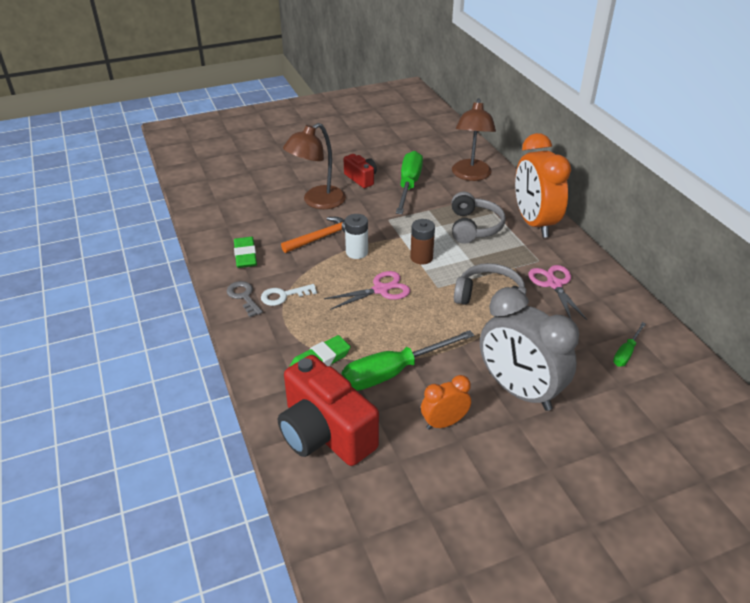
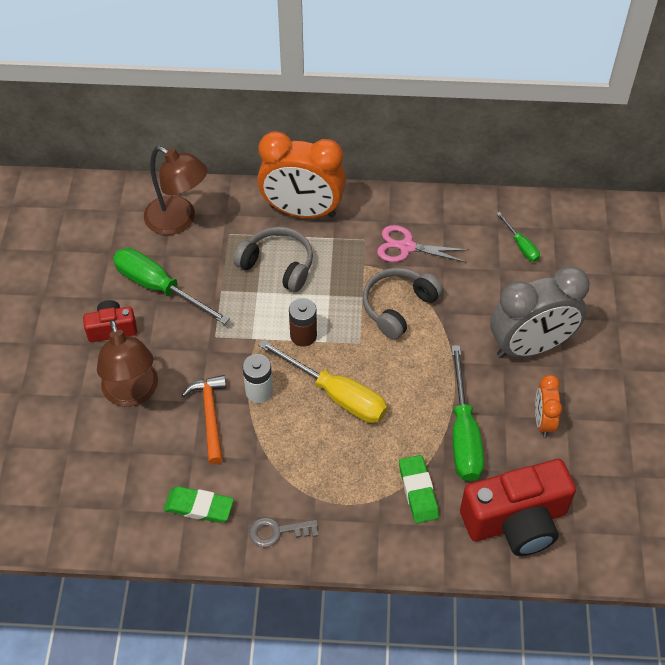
camera: 65 degrees left, 15 degrees up
(284, 296) = (297, 490): white key -> none
(380, 290) = (336, 395): pink scissors -> yellow screwdriver

